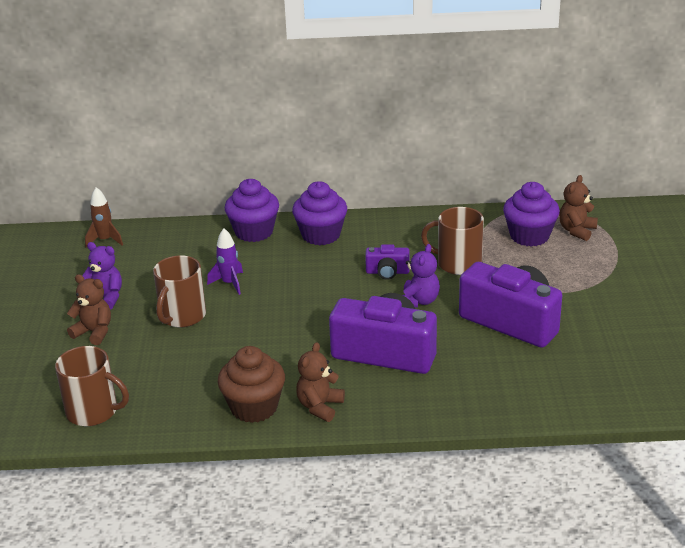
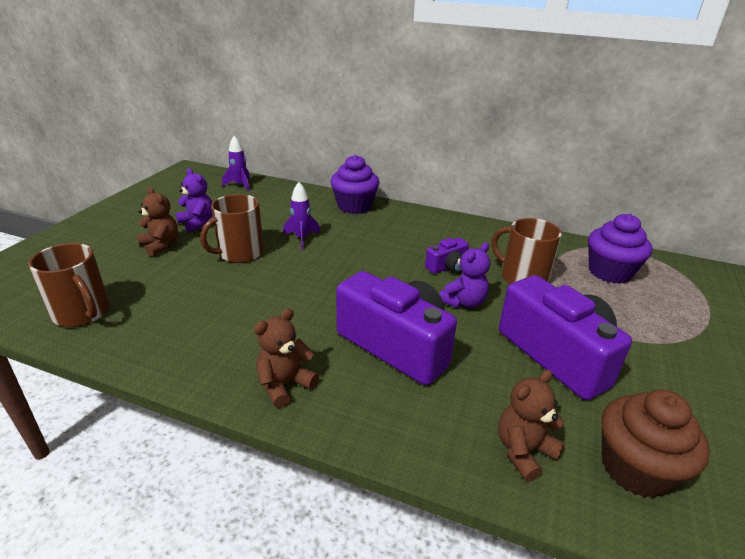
camera: 20 degrees right, 0 degrees up
(105, 240) = (240, 185): brown rocket -> purple rocket
(254, 407) = (220, 361): brown cupcake -> brown cupcake (635, 468)
(321, 235) = (407, 222): purple cupcake -> none
(387, 272) = (447, 267): purple camera -> purple camera turned 60 degrees counterclockwise
(577, 231) = (664, 280): brown teddy bear -> brown teddy bear (523, 451)

